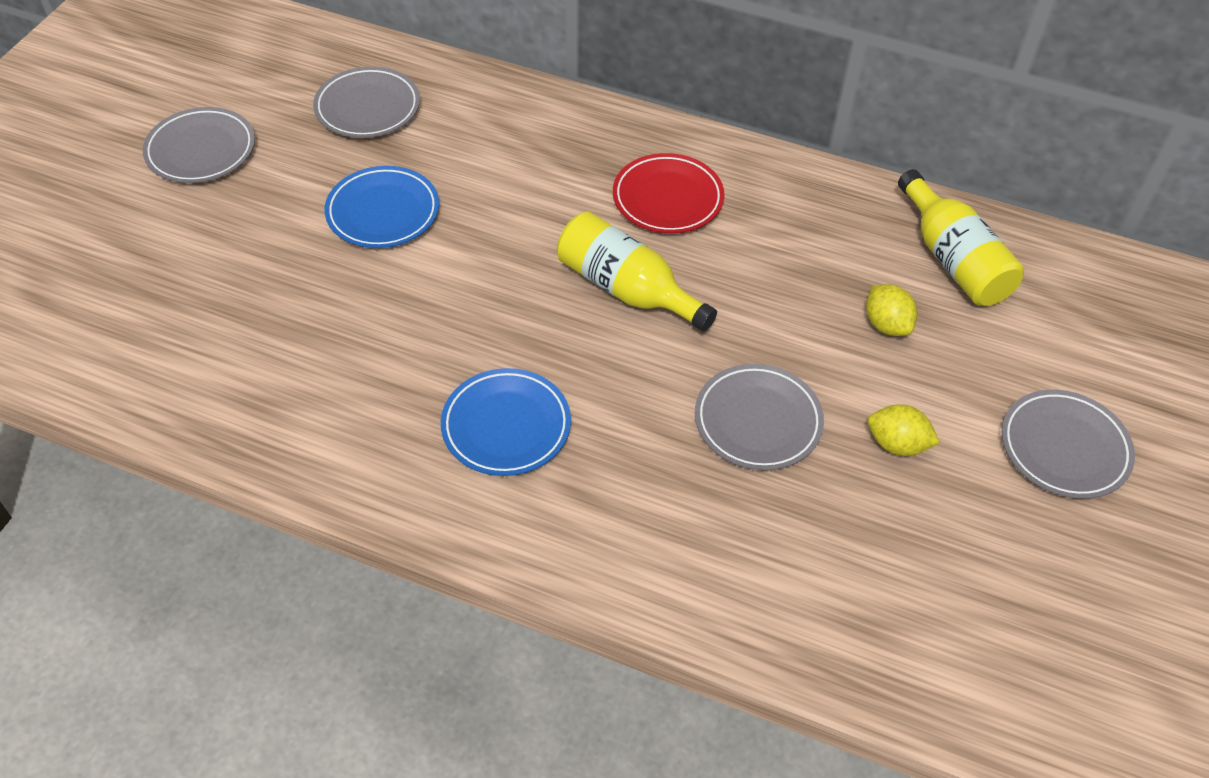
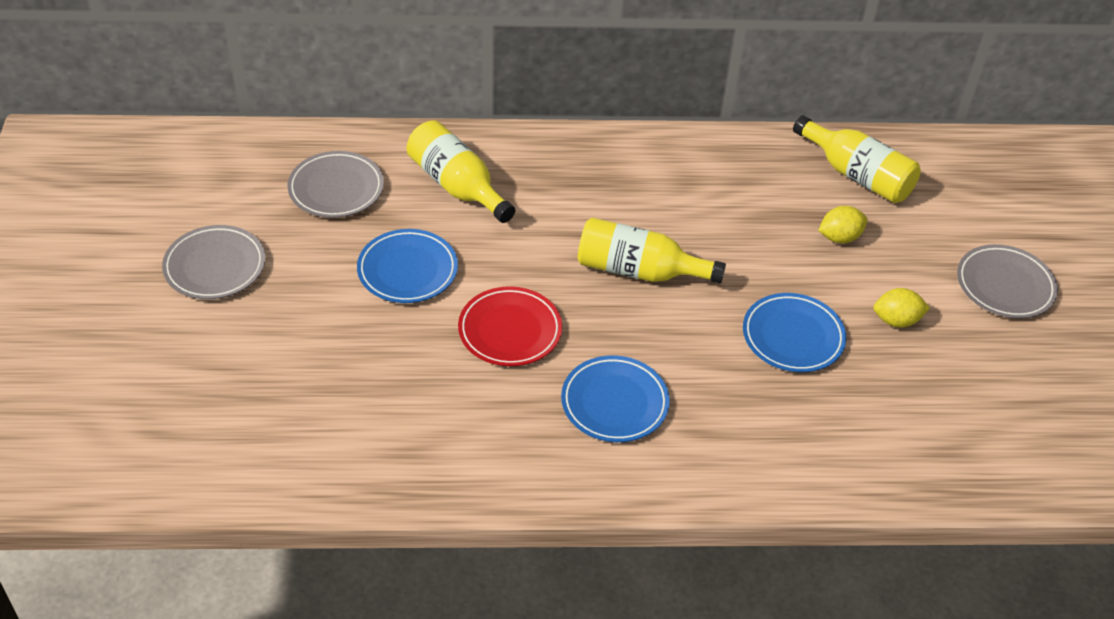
camera: 25 degrees left, 5 degrees down
(491, 140) = (457, 186): none -> yellow bottle
(667, 198) = (625, 191): red plate -> red plate (510, 330)
(757, 421) = (793, 337): grey plate -> blue plate
(886, 324) = (839, 237): yellow lemon -> yellow lemon turned 60 degrees counterclockwise

